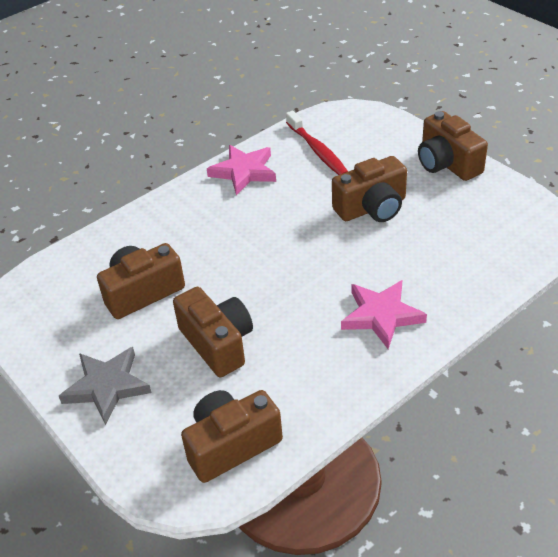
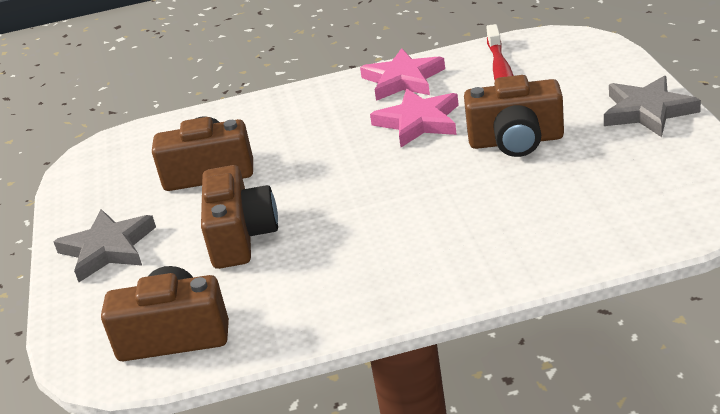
camera: 30 degrees right, 10 degrees down
(381, 316) = (434, 253): pink star -> pink star (418, 122)
(447, 163) = (647, 111): brown camera -> grey star

